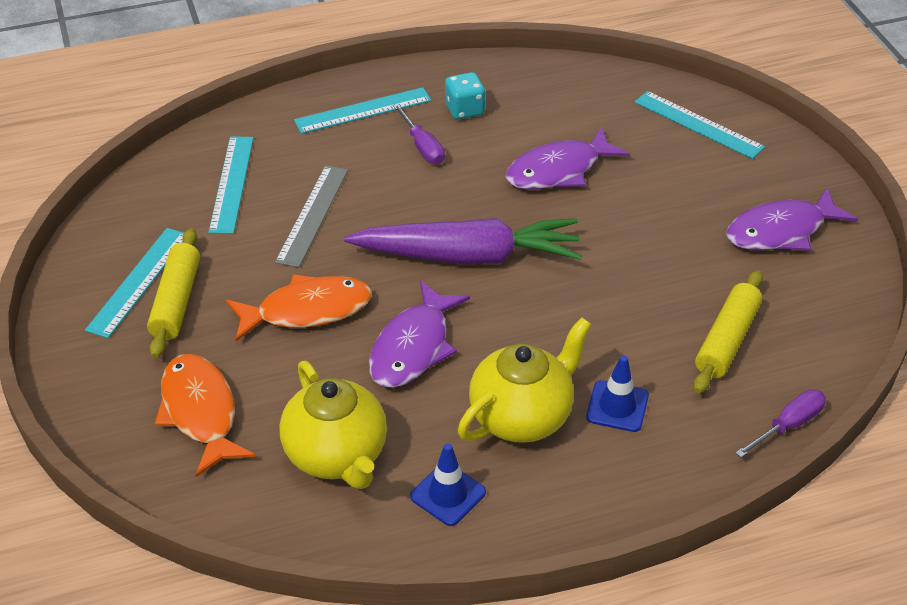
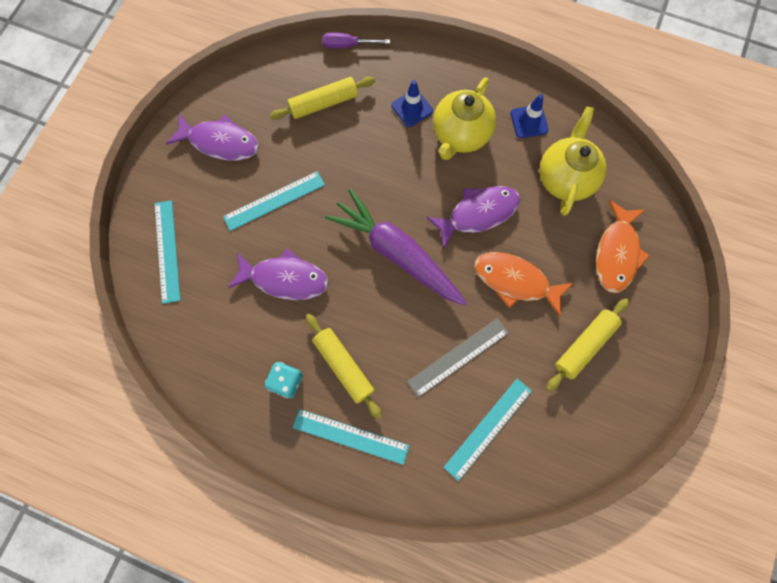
camera: 140 degrees left, 30 degrees up
(138, 281) = (597, 380): turquoise ruler -> turquoise ruler (274, 200)
(422, 147) = (344, 366): purple screwdriver -> yellow rolling pin
(522, 416) = (460, 135): yellow teapot -> yellow teapot turned 60 degrees counterclockwise

